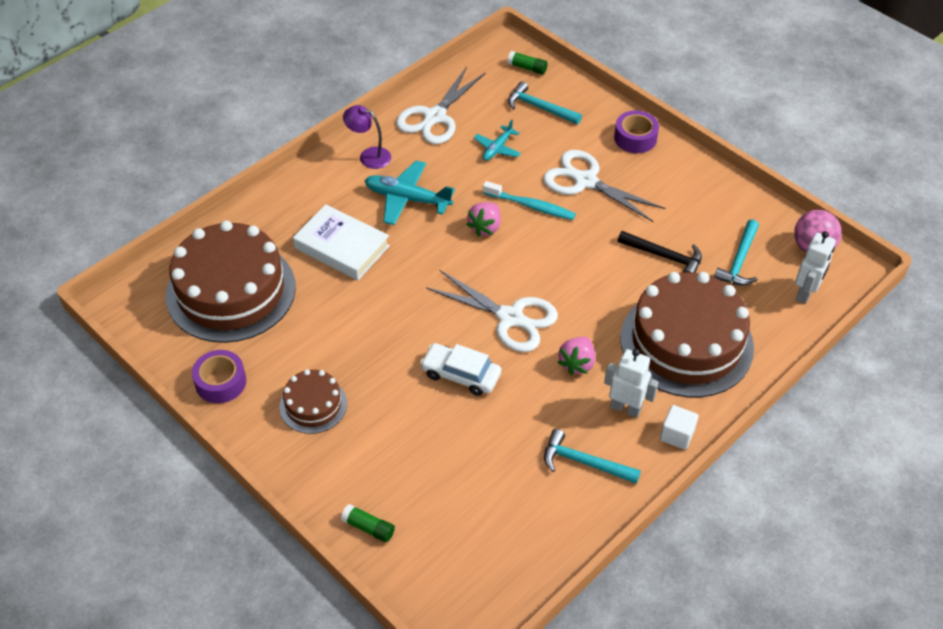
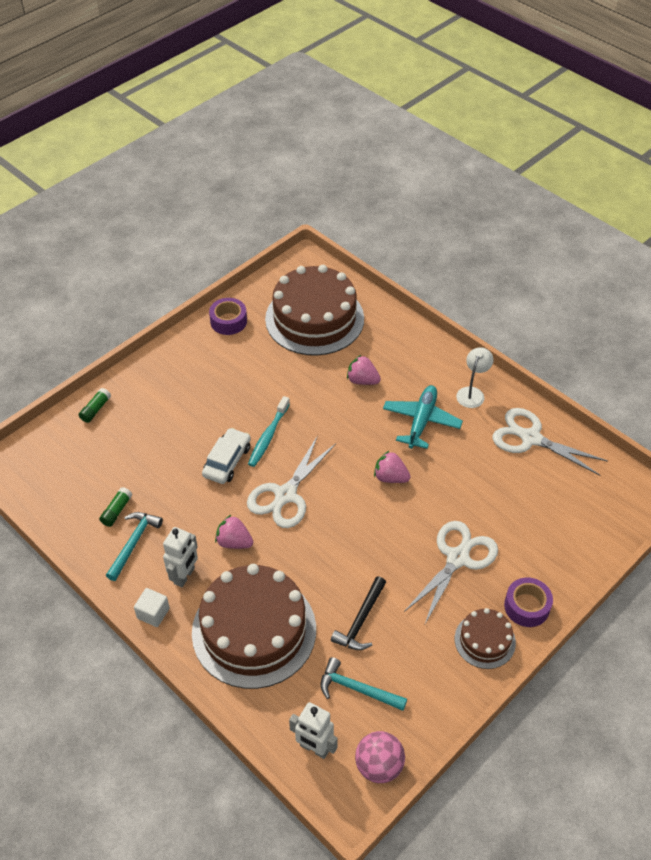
camera: 90 degrees right, 0 degrees up
(313, 405) = (204, 373): brown cake -> brown cake (485, 640)
(342, 247) = (362, 380): white book -> pink strawberry
(369, 156) = (472, 393): purple lamp -> white lamp
(497, 148) = (494, 487): turquoise plane -> none
(527, 68) = (619, 513): green glue stick -> green glue stick (116, 511)
(531, 206) = (420, 512): turquoise toothbrush -> turquoise toothbrush (268, 436)
(539, 107) = (559, 522): turquoise hammer -> none

